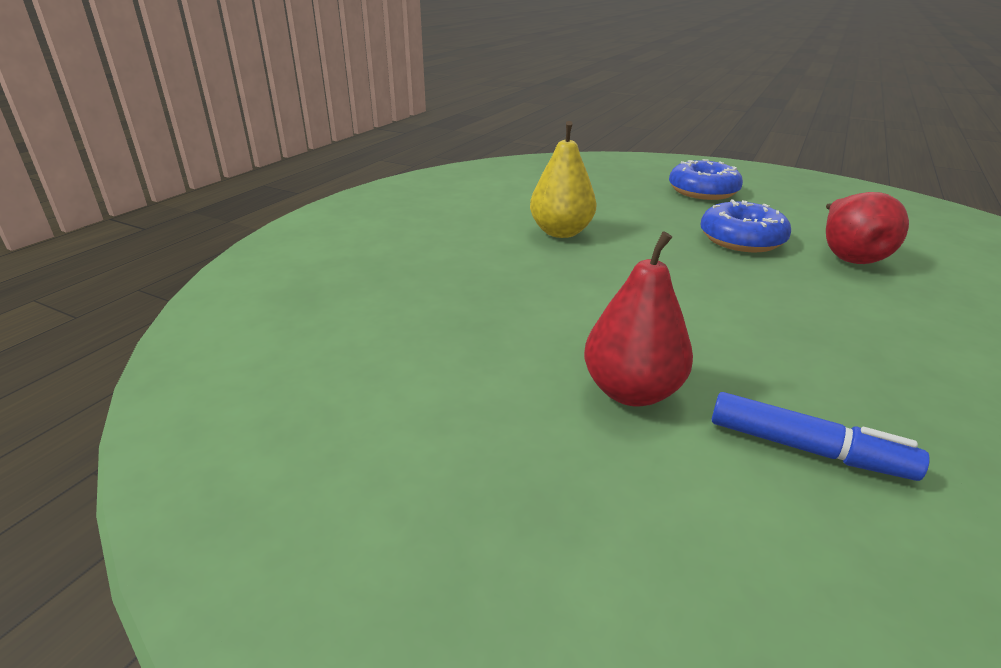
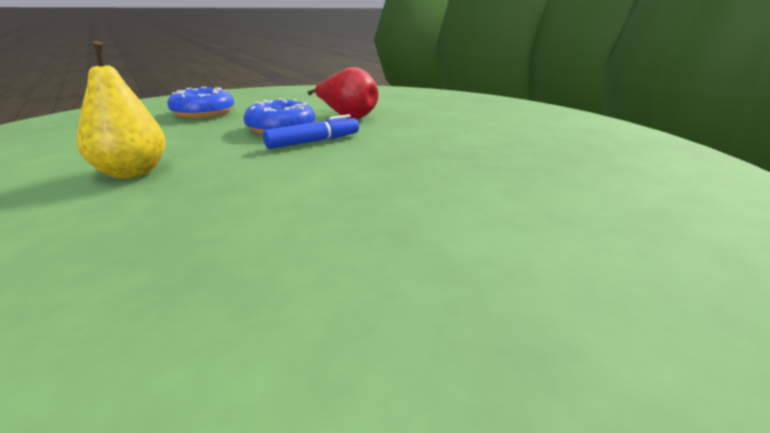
camera: 60 degrees left, 5 degrees down
(631, 391) = (400, 237): red pear -> none
(806, 449) = (513, 204): blue marker -> blue marker (313, 142)

